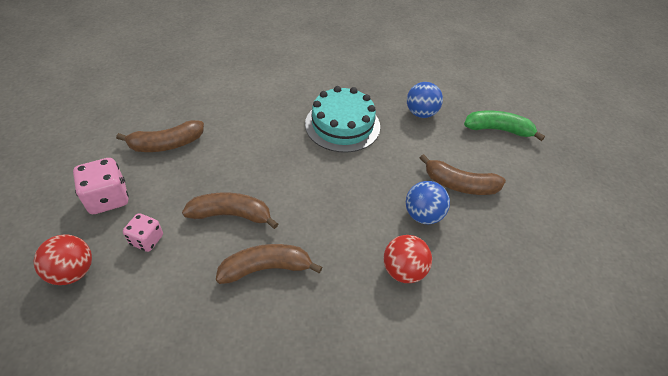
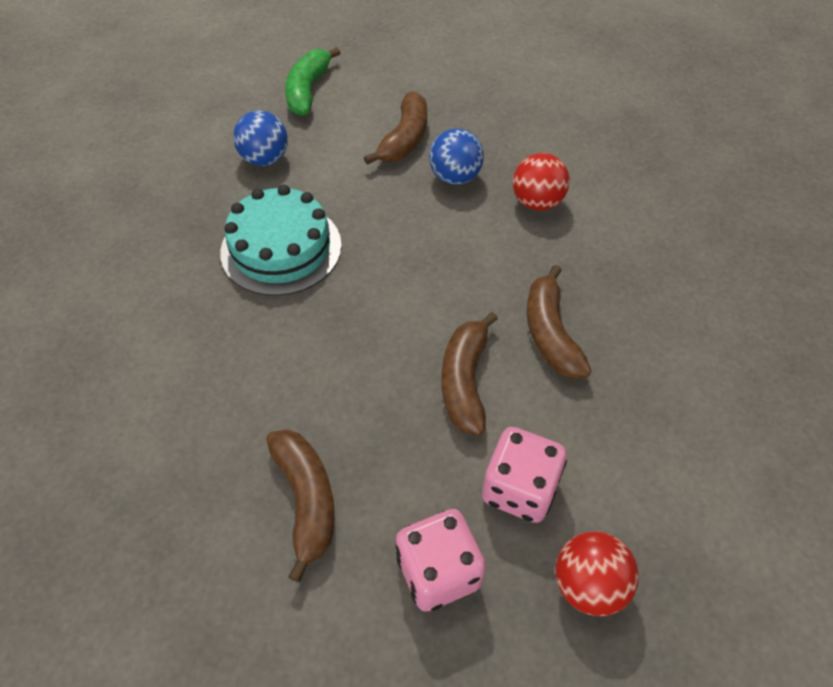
camera: 85 degrees left, 5 degrees up
(147, 240) = (519, 489): pink dice -> pink dice, size x1.57

